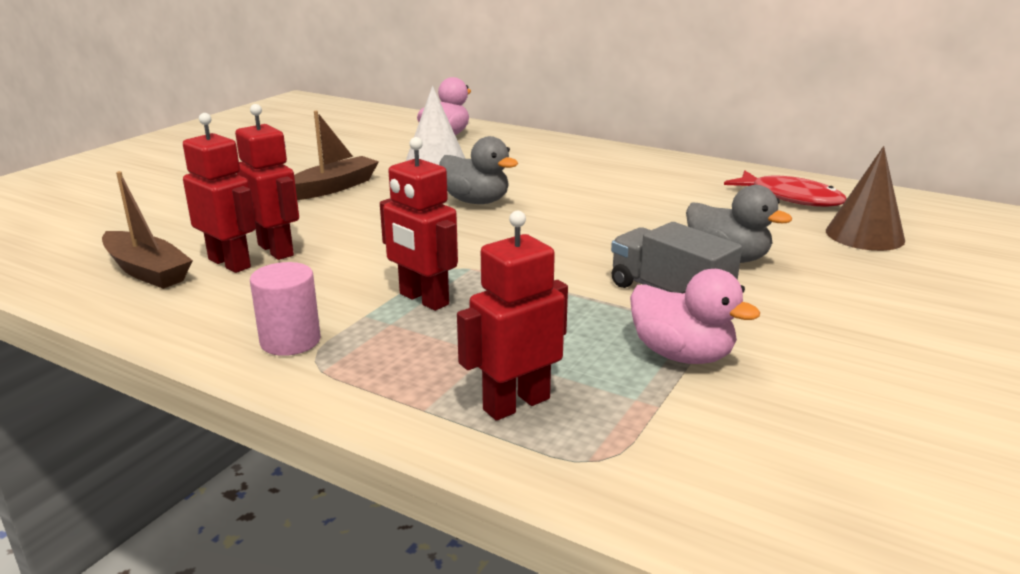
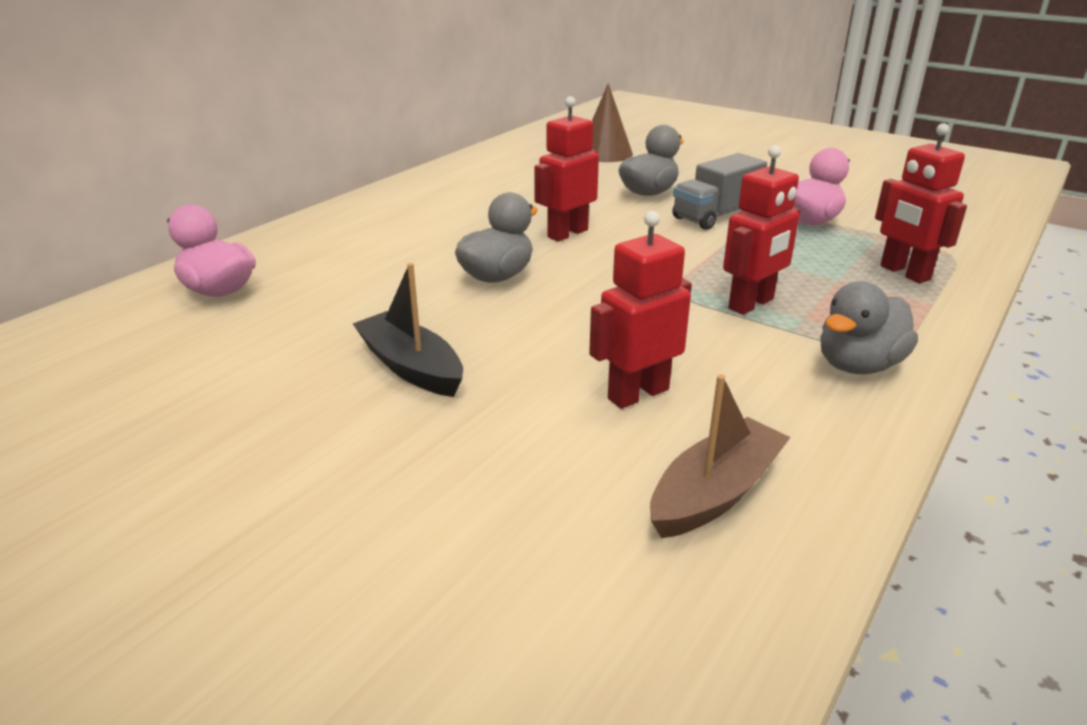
camera: 85 degrees left, 5 degrees up
(230, 263) = (681, 424): red robot -> red robot (567, 233)
(290, 341) = (858, 365): pink cylinder -> grey duck
(333, 187) = (411, 367): brown boat -> black boat
(435, 158) = (321, 297): white cone -> none
(790, 198) = (524, 161): red fish -> none

